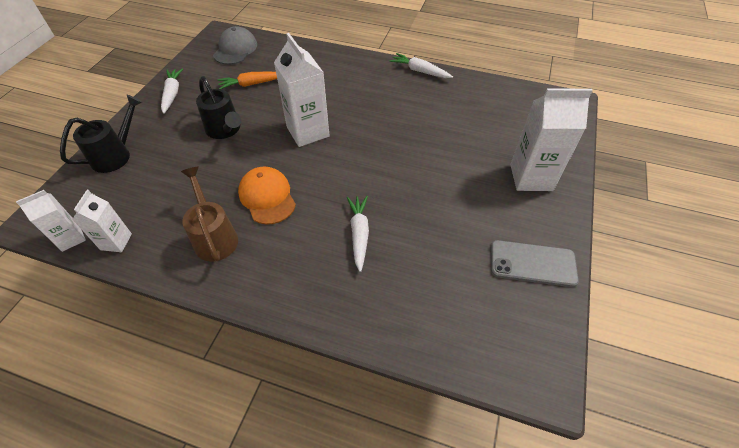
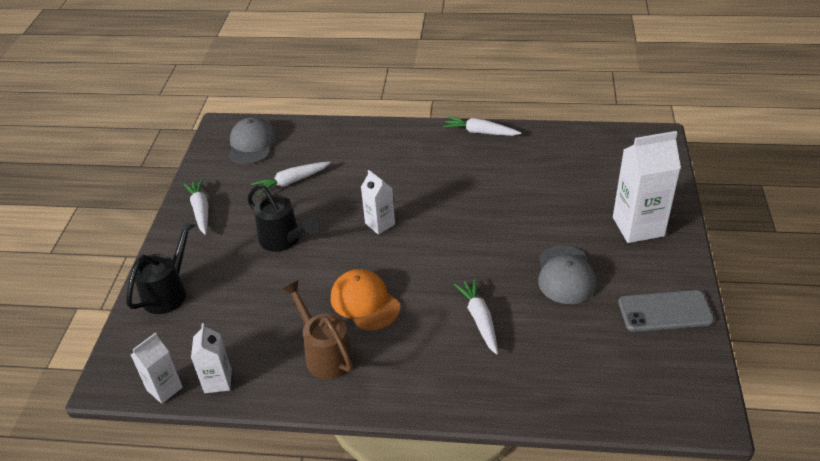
camera: 10 degrees left, 10 degrees down
(252, 84) = (291, 182): orange carrot -> white carrot
(308, 132) = (380, 224): white carton -> white carton, size x0.57
(450, 209) = (565, 275): none -> grey cap

